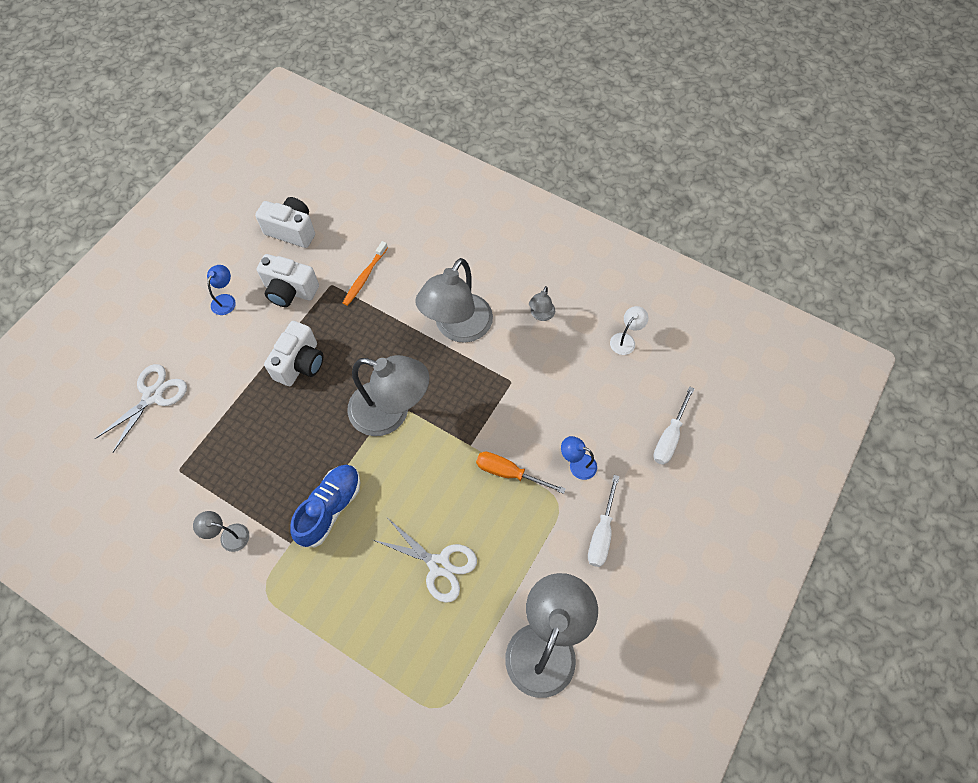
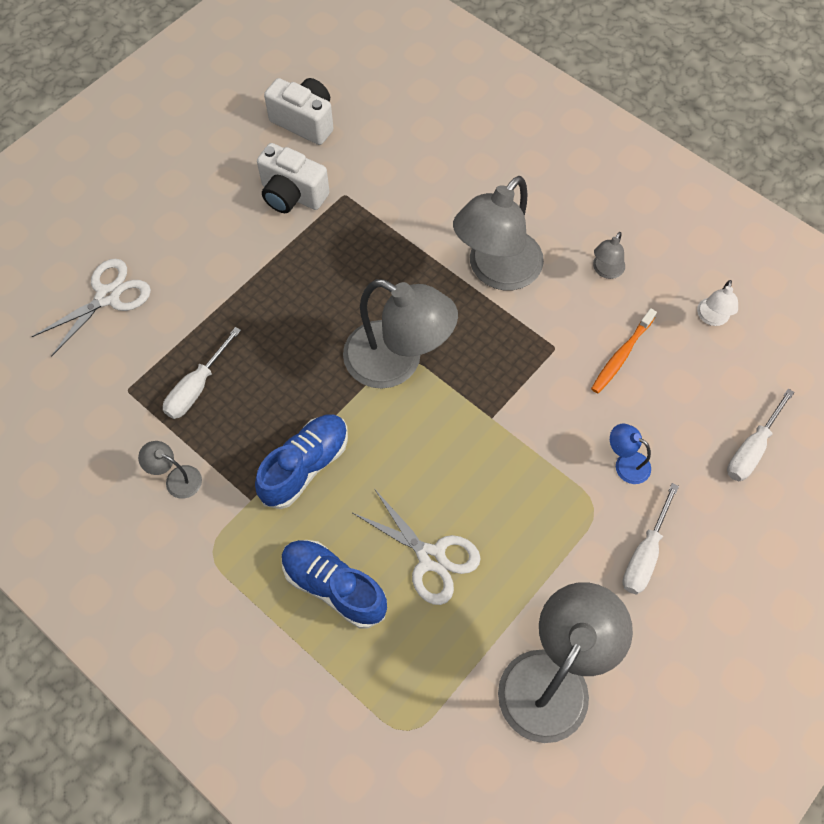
camera: 10 degrees right, 0 degrees up
(226, 300) = (212, 194): blue lamp -> none
(235, 458) = (197, 387): none -> white screwdriver
(300, 364) = (292, 285): white camera -> none
(364, 277) = (387, 191): orange toothbrush -> orange toothbrush (621, 355)
(366, 602) = (334, 586): none -> blue shoe
(509, 473) = (536, 460): orange screwdriver -> none
(625, 340) = (711, 318): white lamp -> white lamp turned 150 degrees clockwise

